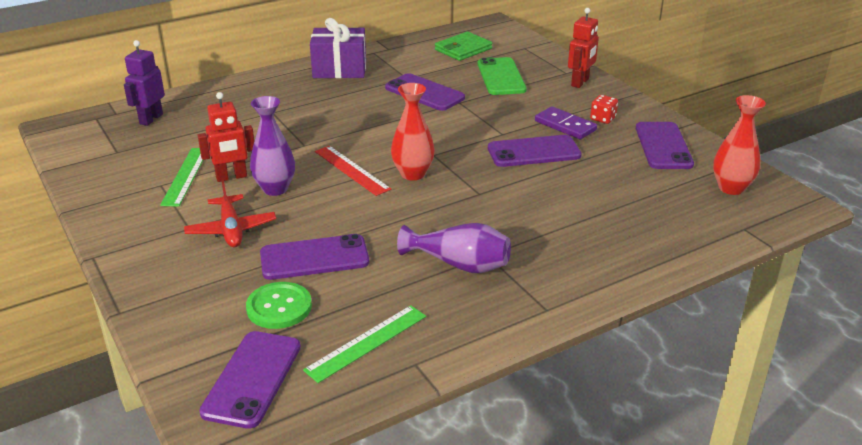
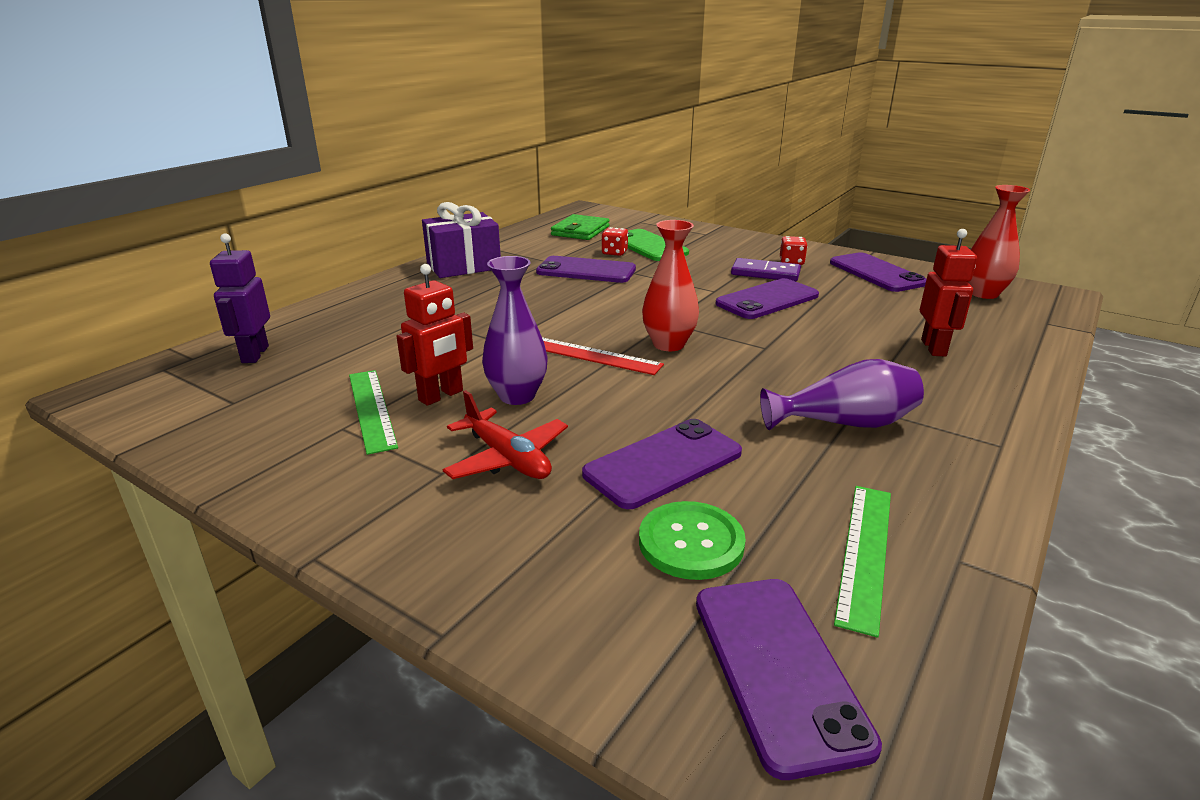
camera: 25 degrees left, 5 degrees down
(466, 78) = (614, 252): none -> red dice
(580, 82) = (730, 239): red robot -> red robot (934, 348)

